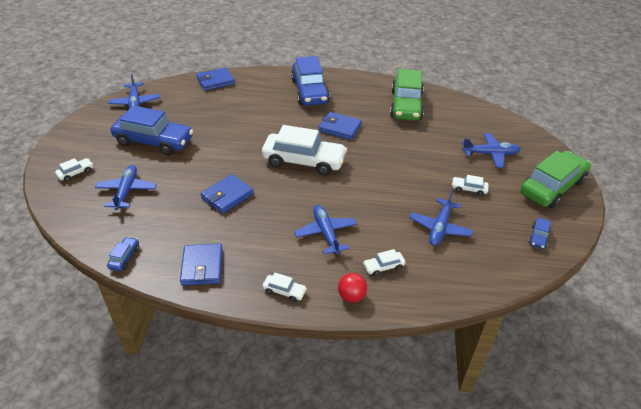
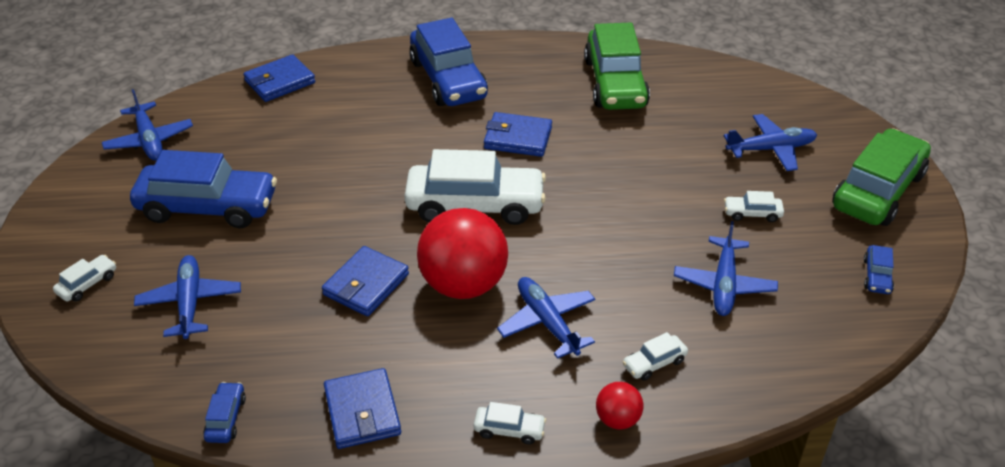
camera: 10 degrees left, 0 degrees up
(283, 204) = (463, 285): none -> red ball

